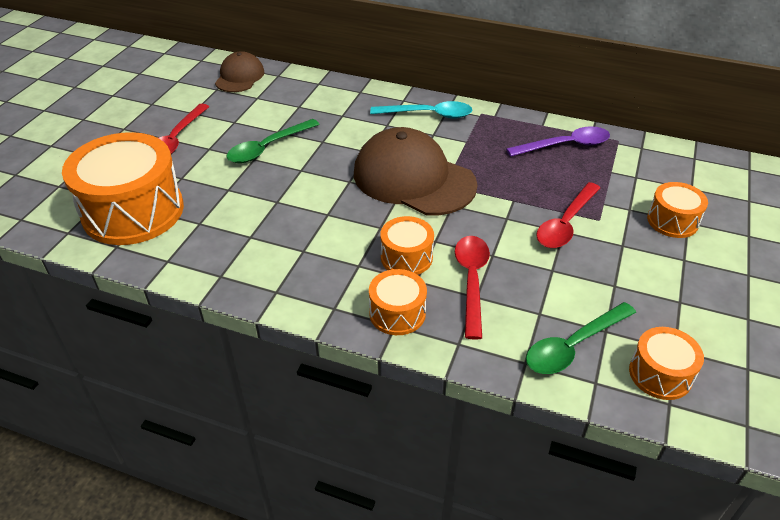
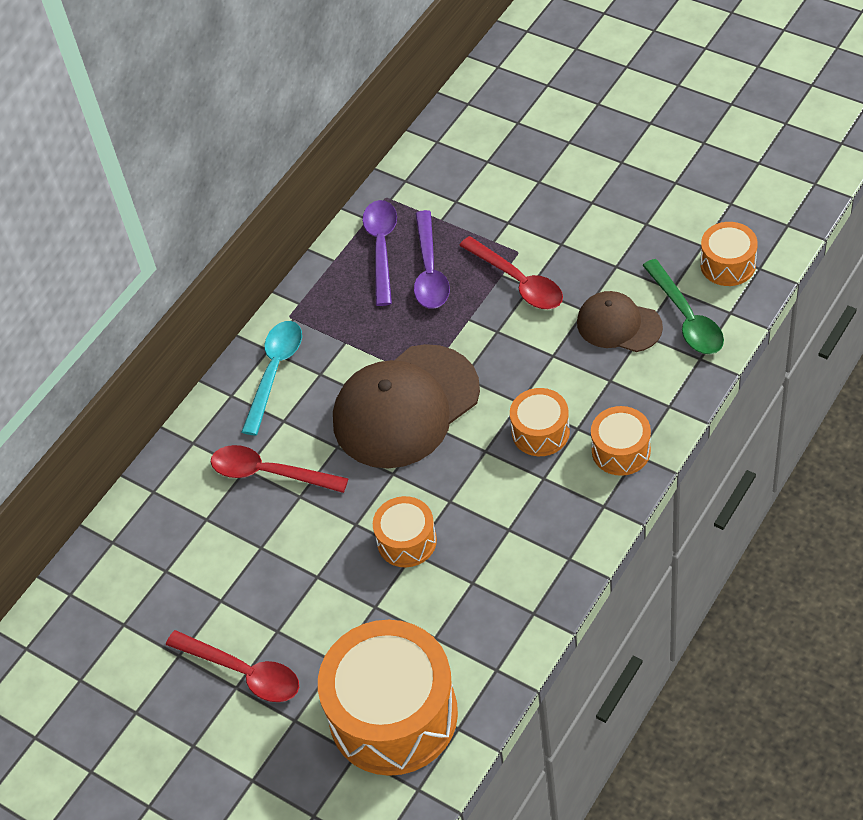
camera: 70 degrees left, 10 degrees up
(239, 77) = (98, 593): brown cap -> brown cap (619, 325)
(268, 147) = (296, 559): green spoon -> none
(471, 281) = (588, 380): red spoon -> red spoon (269, 473)
(554, 172) = (429, 271): none -> purple spoon
(672, 221) = (534, 193): orange drum -> orange drum (406, 541)

